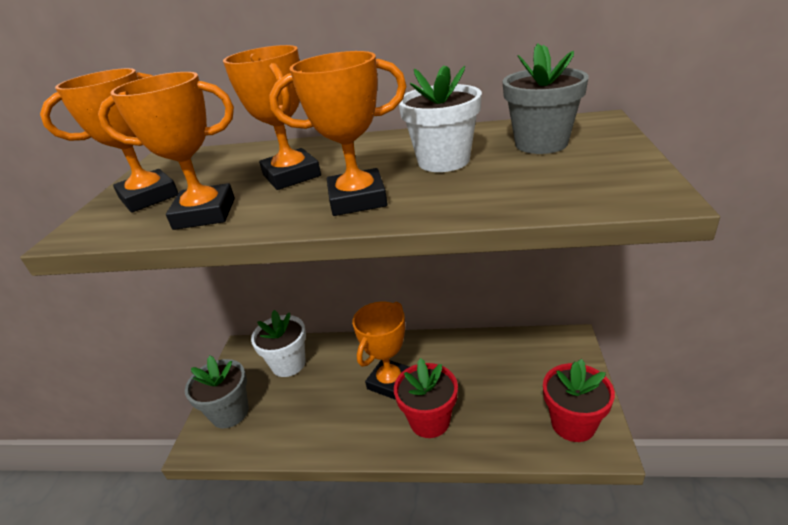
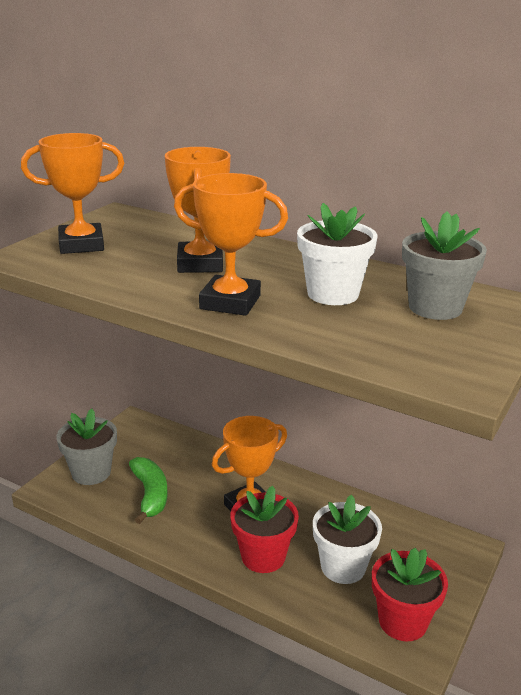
camera: 20 degrees right, 5 degrees down
(205, 213) = (110, 273): orange trophy -> none
(288, 364) = (167, 452): white flower pot -> white flower pot (343, 567)
(297, 409) = (150, 494): none -> green banana

